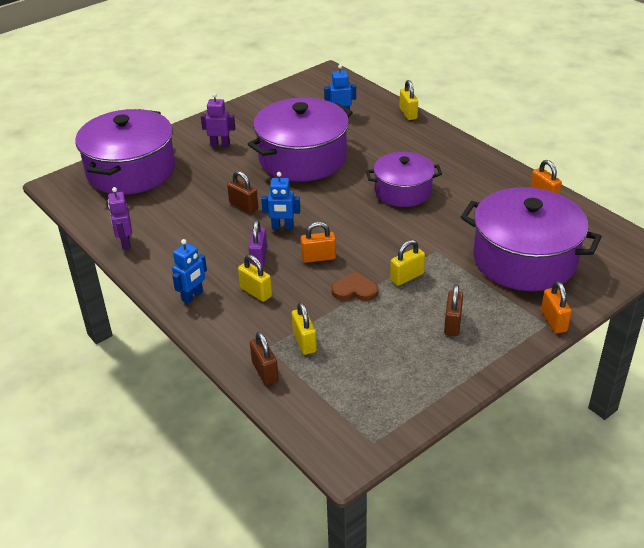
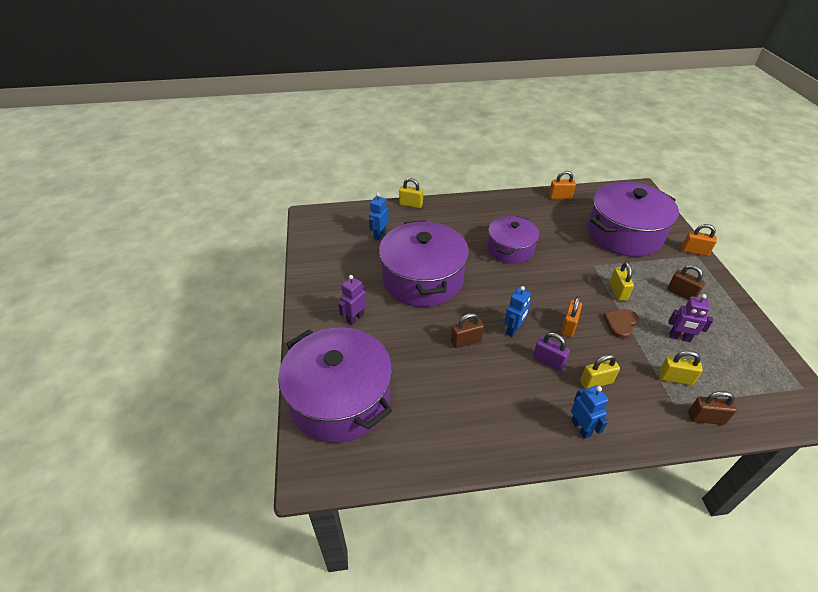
camera: 60 degrees left, 5 degrees up
(125, 242) = (464, 450): purple robot -> purple robot (679, 337)

